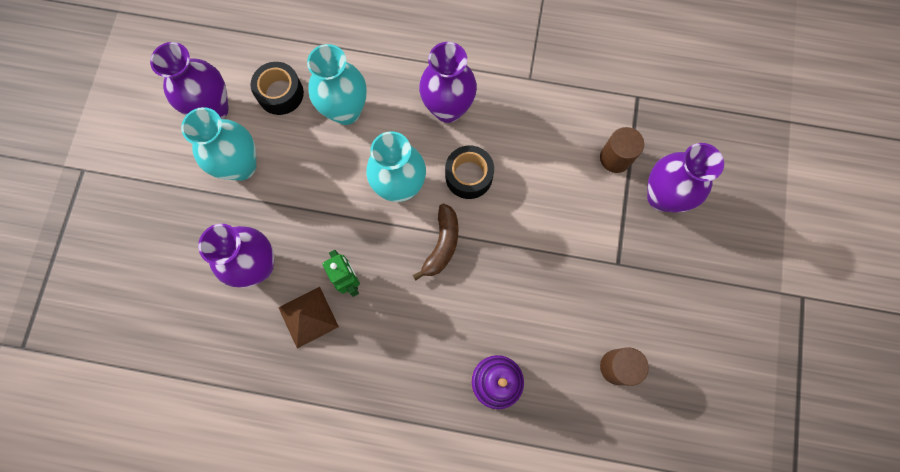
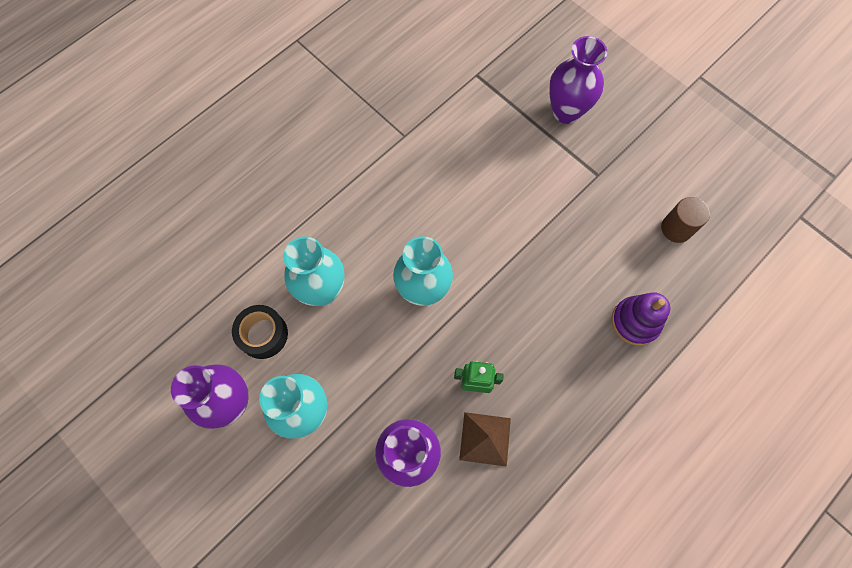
camera: 55 degrees left, 5 degrees down
(442, 245) = (496, 290): brown banana -> none
(448, 109) = (383, 211): purple vase -> none
(469, 176) = (452, 232): black tape -> none
(615, 158) = (513, 121): brown cylinder -> none

